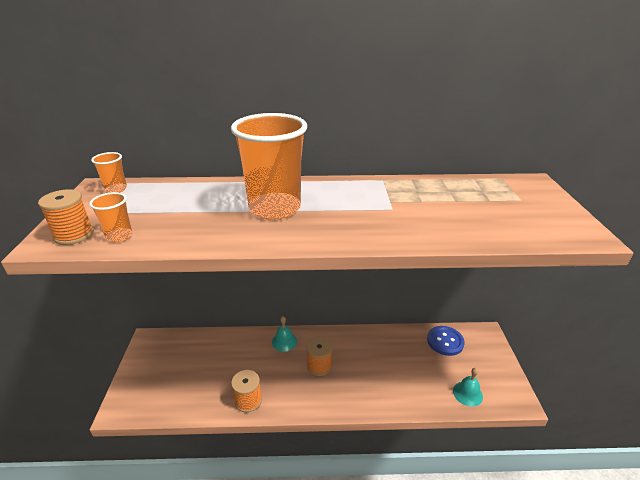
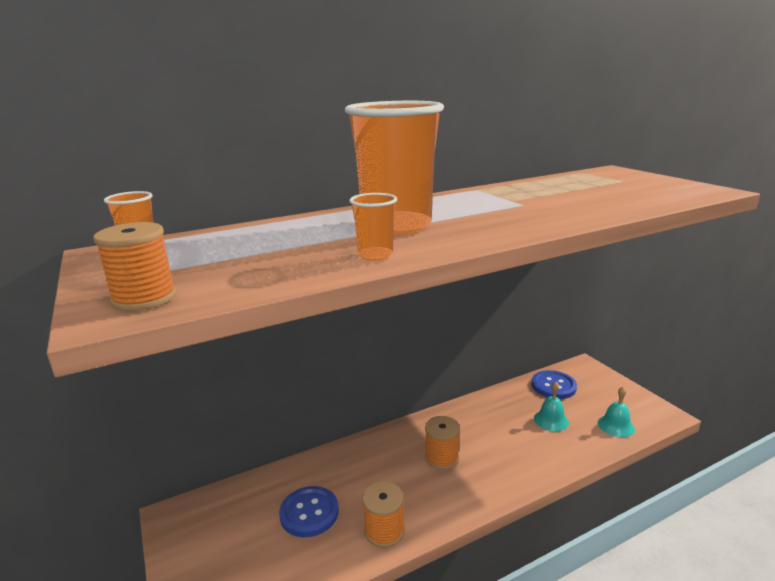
camera: 25 degrees left, 10 degrees down
(119, 236) = (224, 284): orange cup -> orange cup (375, 255)
(216, 369) = (309, 513): none -> blue button
(284, 341) = (377, 447): turquoise bell -> turquoise bell (551, 420)

